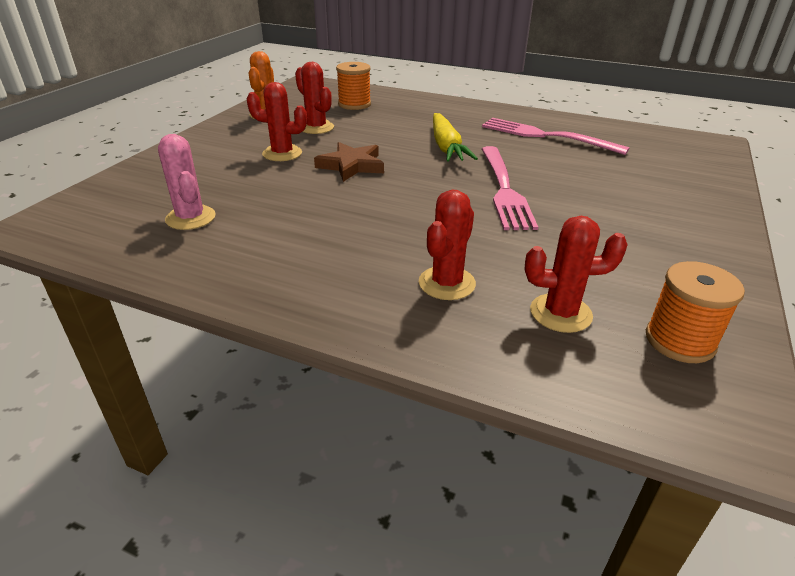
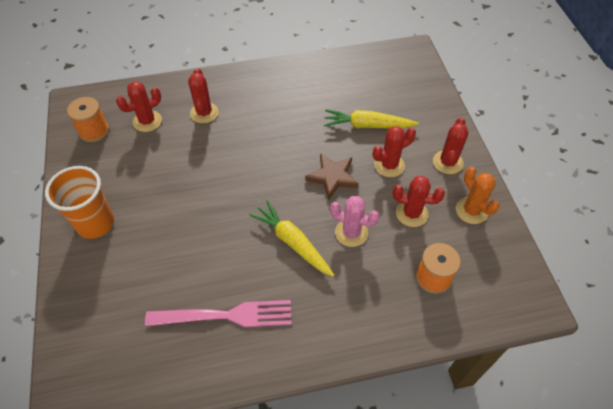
camera: 145 degrees right, 20 degrees up
(190, 218) = (357, 89): pink cactus -> pink cactus (351, 232)
(227, 138) = (447, 162): none -> red cactus
(247, 184) = (367, 125): none -> yellow carrot
(504, 189) = (218, 205): pink fork -> none
(681, 226) = (95, 223): none -> orange cup

